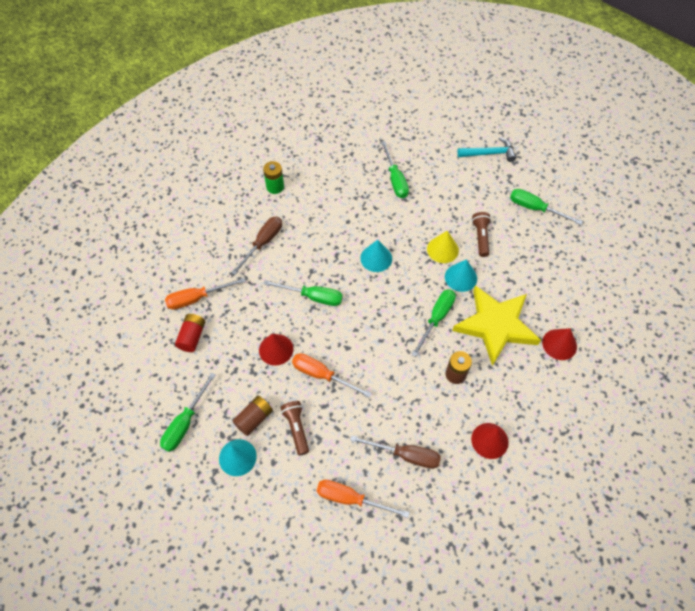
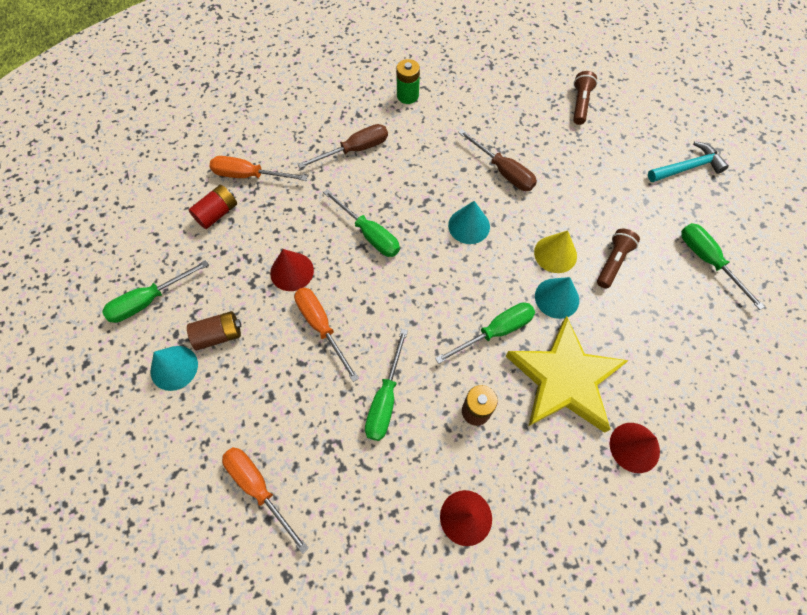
camera: 30 degrees right, 5 degrees up
(296, 428) = (254, 371): brown flashlight -> brown flashlight (580, 104)
(395, 180) = (549, 147): green screwdriver -> green screwdriver (385, 399)
(405, 455) = (353, 474): brown screwdriver -> brown screwdriver (503, 171)
(489, 153) = (687, 167): turquoise hammer -> turquoise hammer turned 45 degrees counterclockwise

